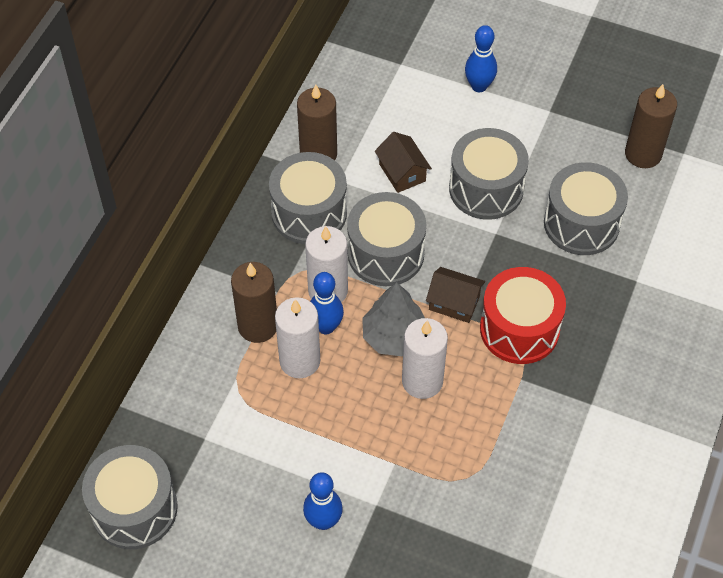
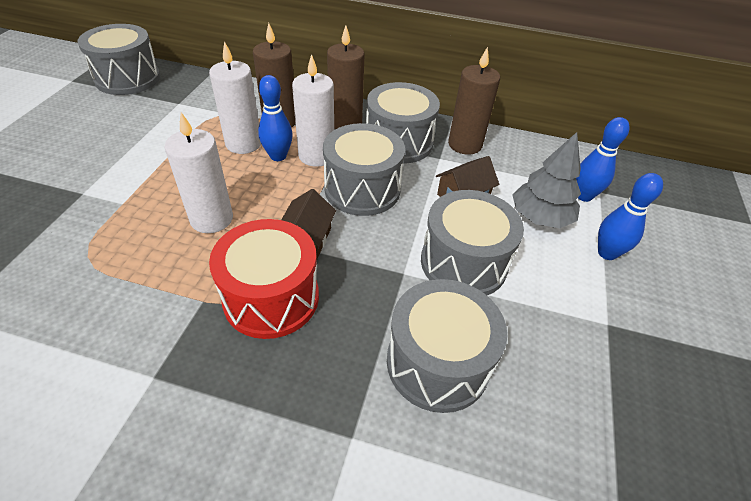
camera: 80 degrees right, 10 degrees down
(323, 521) = (79, 163): blue bowling pin -> blue bowling pin (583, 196)
(394, 336) = (266, 198): grey tree -> grey tree (540, 217)
(643, 154) = (588, 448): brown candle -> brown candle (345, 122)

